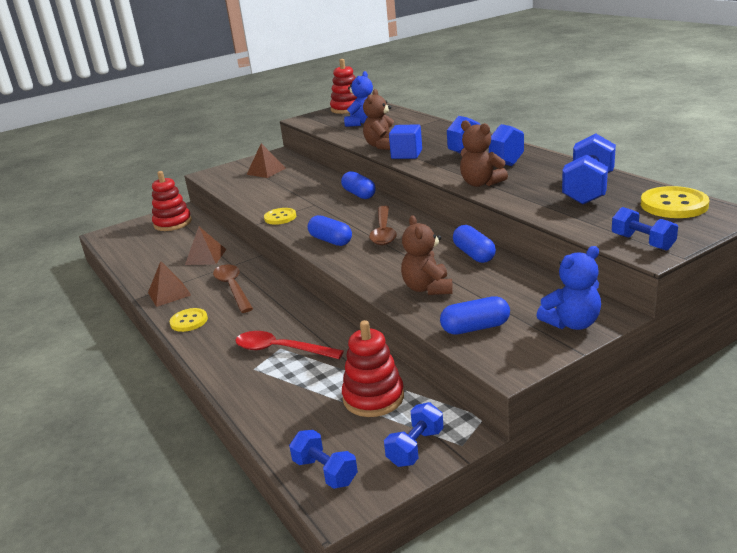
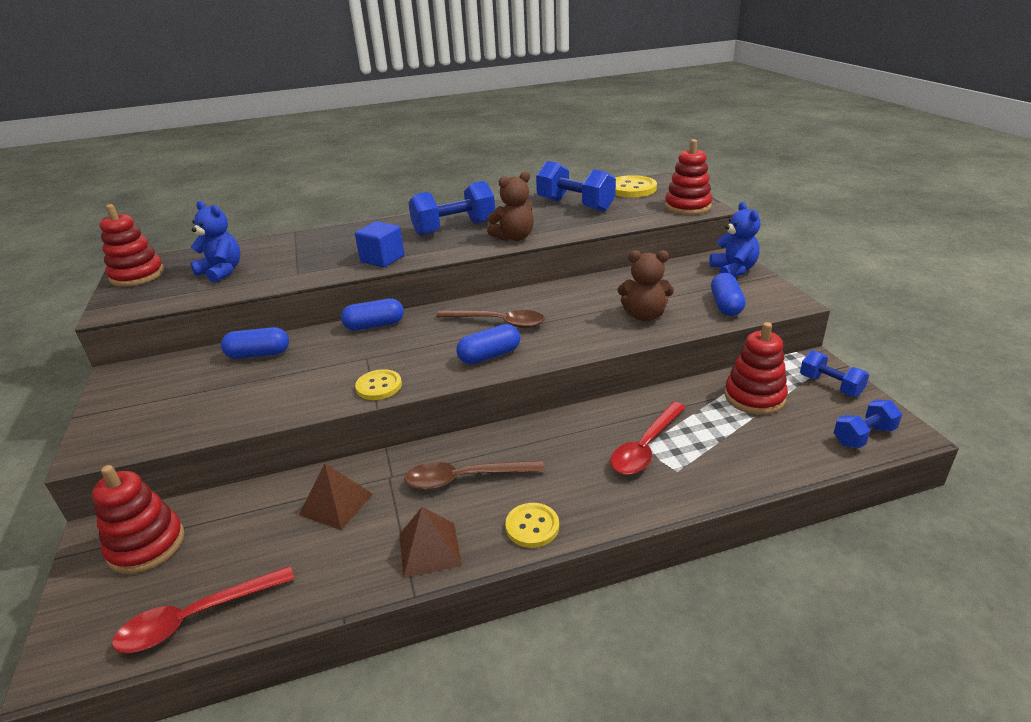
camera: 75 degrees left, 5 degrees up
(126, 251) = (196, 617): none -> red spoon
(266, 171) = (181, 388): brown pyramid -> none
(382, 146) = (332, 268): brown teddy bear -> none
(474, 254) = (591, 286): blue capsule -> blue capsule (258, 354)
(642, 242) = (687, 207): blue dumbbell -> red stacking toy

